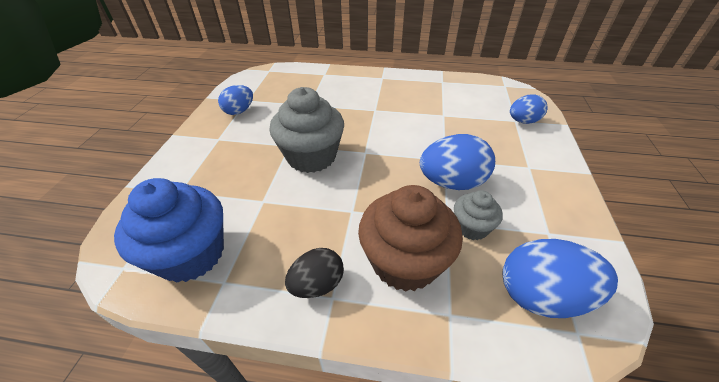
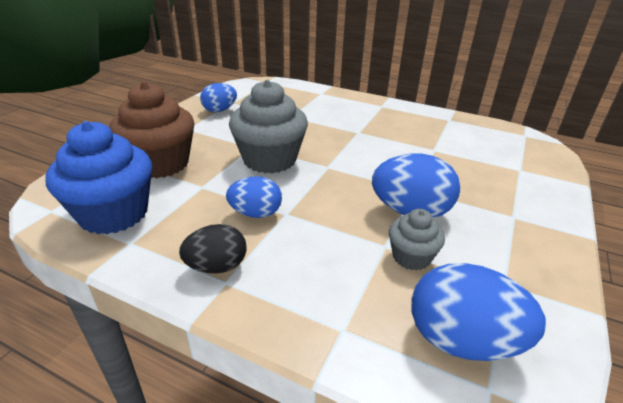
camera: 15 degrees right, 10 degrees down
(404, 262) = (318, 270): brown cupcake -> brown cupcake (160, 164)
(523, 121) = (529, 172): blue egg -> blue egg (256, 213)

